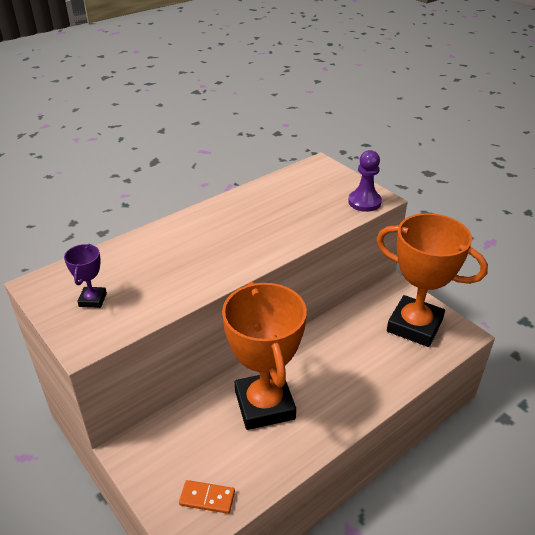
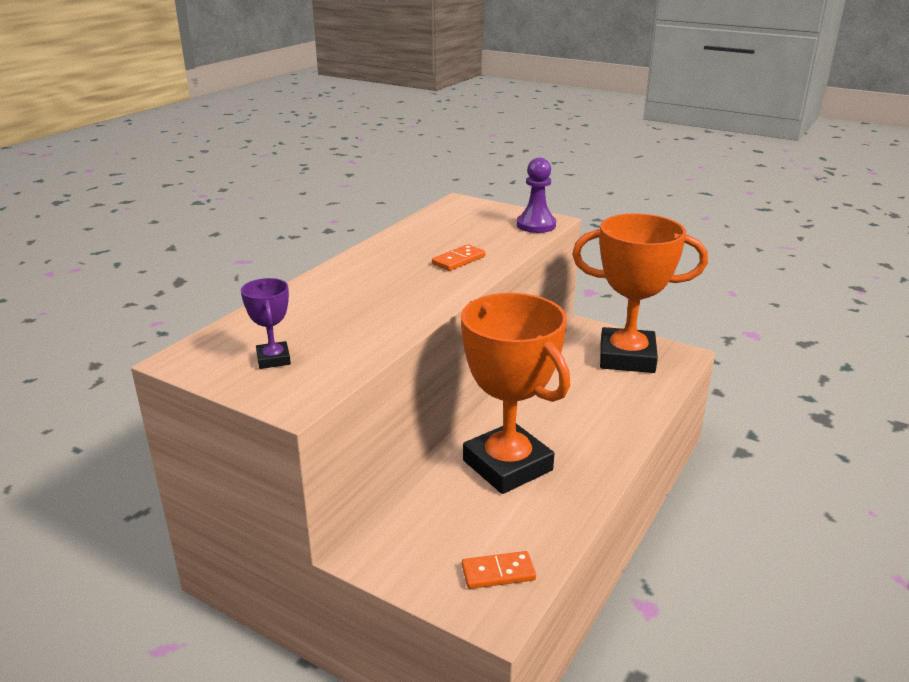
camera: 20 degrees left, 10 degrees down
(280, 228) = (458, 260): none -> orange domino

